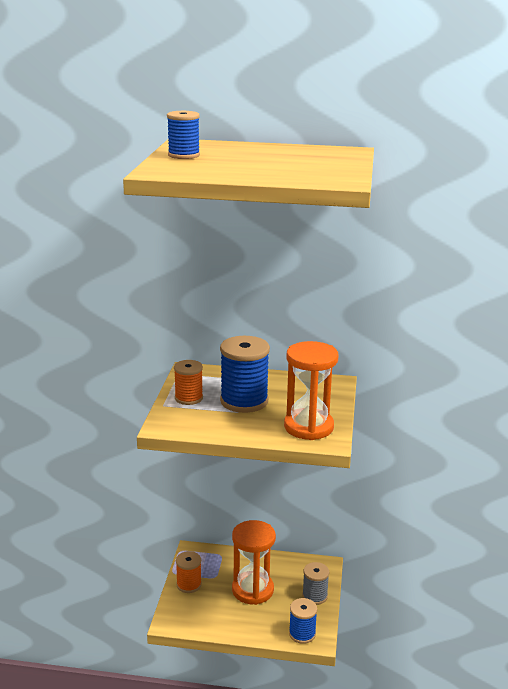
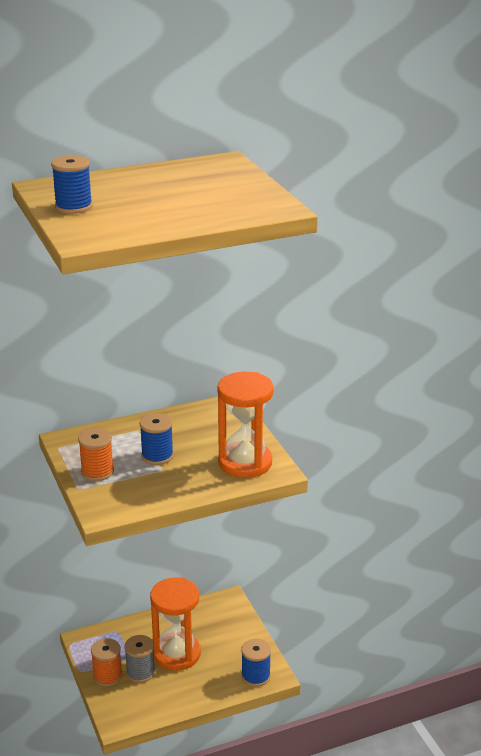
camera: 30 degrees left, 5 degrees up
(244, 401) = (157, 456): blue spool -> blue spool, size x0.59
(314, 596) = (241, 634): grey spool -> grey spool (140, 672)

